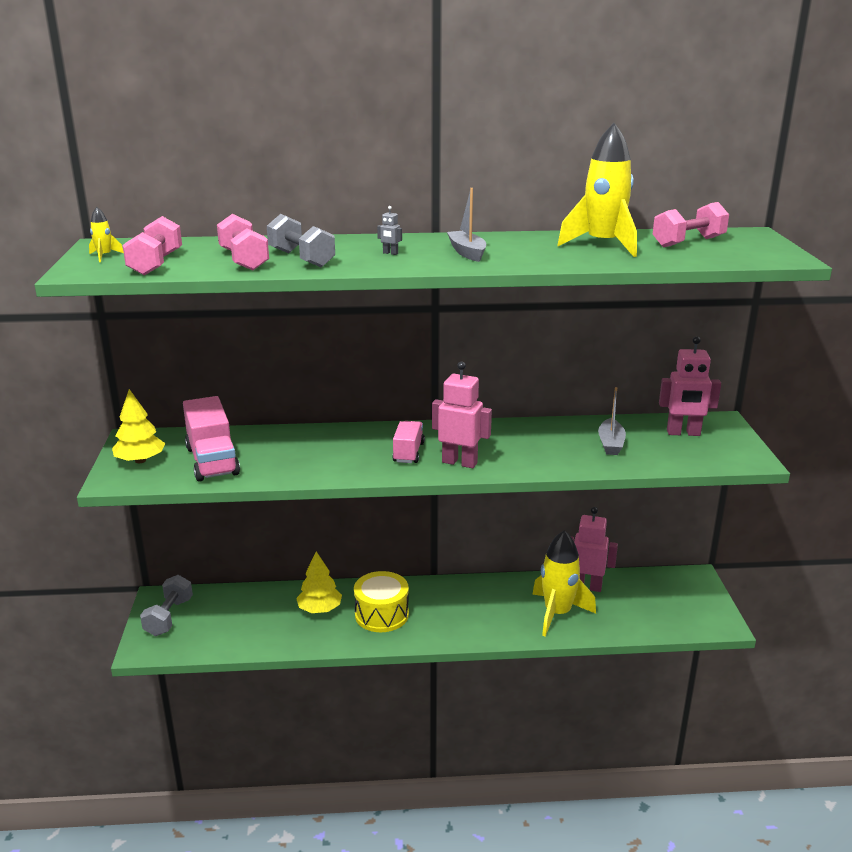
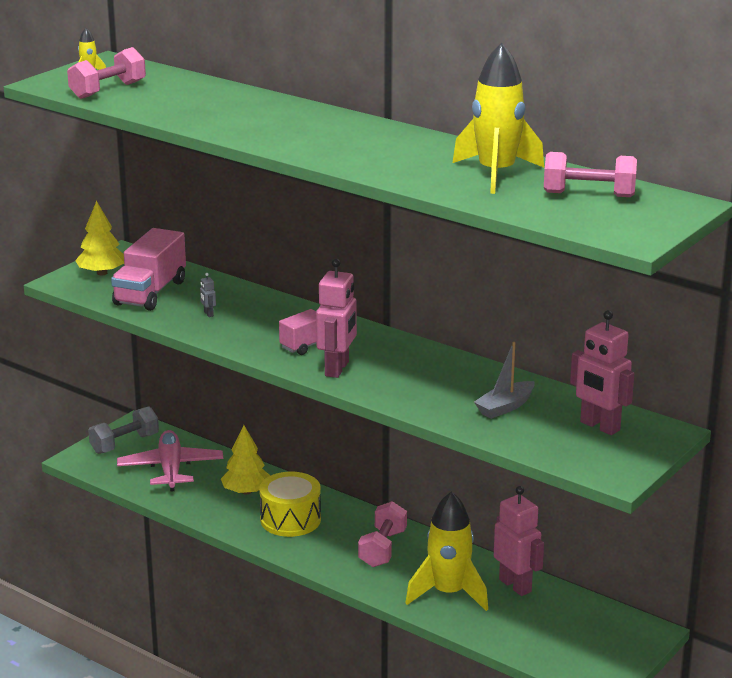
camera: 40 degrees right, 0 degrees up
(236, 620) = (170, 469): none -> pink plane
(244, 260) = (173, 104): pink dumbbell -> pink dumbbell (382, 548)
(301, 259) = (216, 115): grey dumbbell -> none
(390, 253) = (295, 129): grey robot -> grey robot (208, 314)
(459, 462) = (337, 369): pink robot -> pink robot turned 45 degrees clockwise
(467, 252) = (357, 146): grey boat -> none

